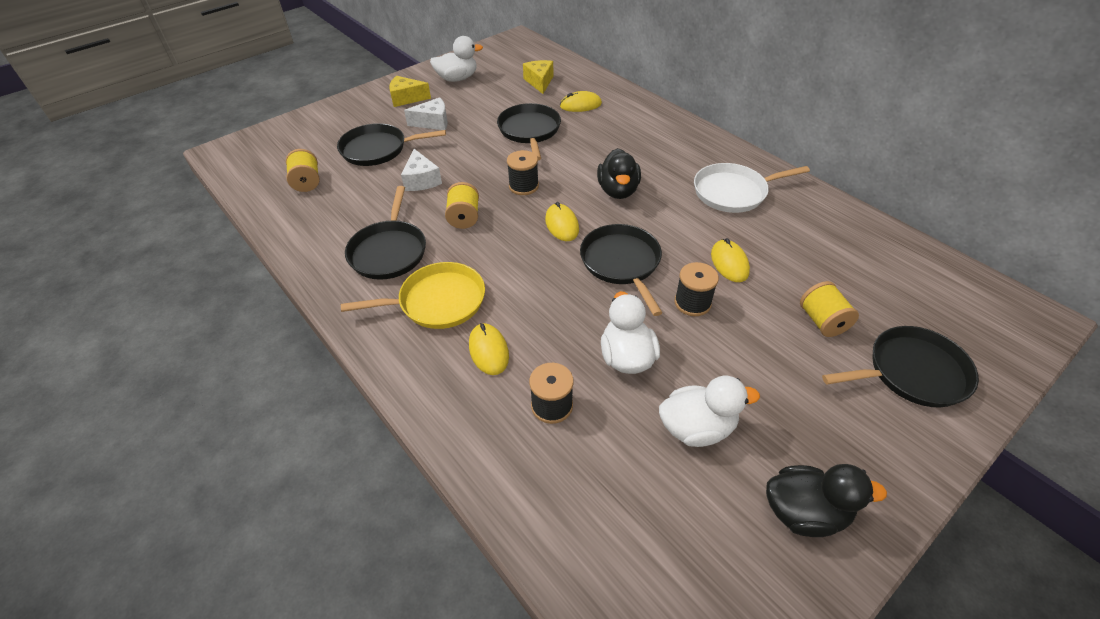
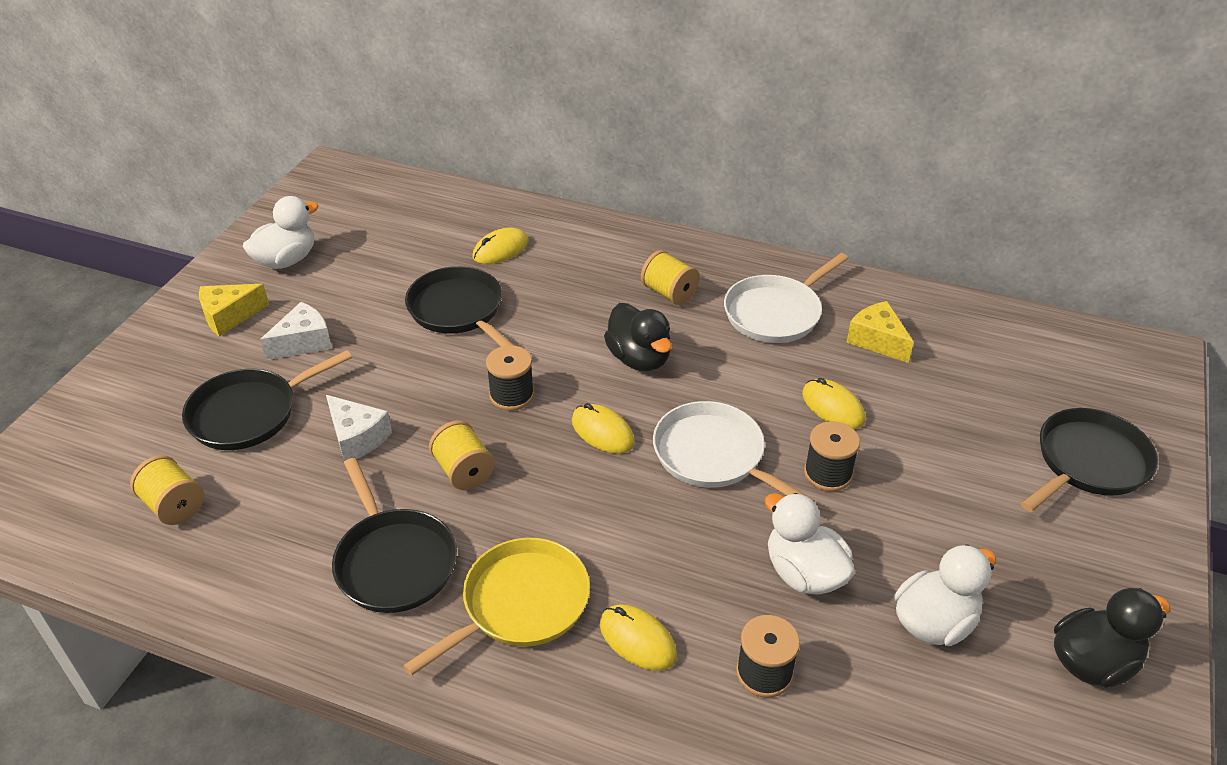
camera: 30 degrees left, 5 degrees down
(539, 82) = (416, 231): yellow cheese -> yellow cheese (877, 340)
(621, 263) = (713, 455): black pan -> white pan
(822, 321) = (972, 440): yellow spool -> yellow spool (669, 293)

